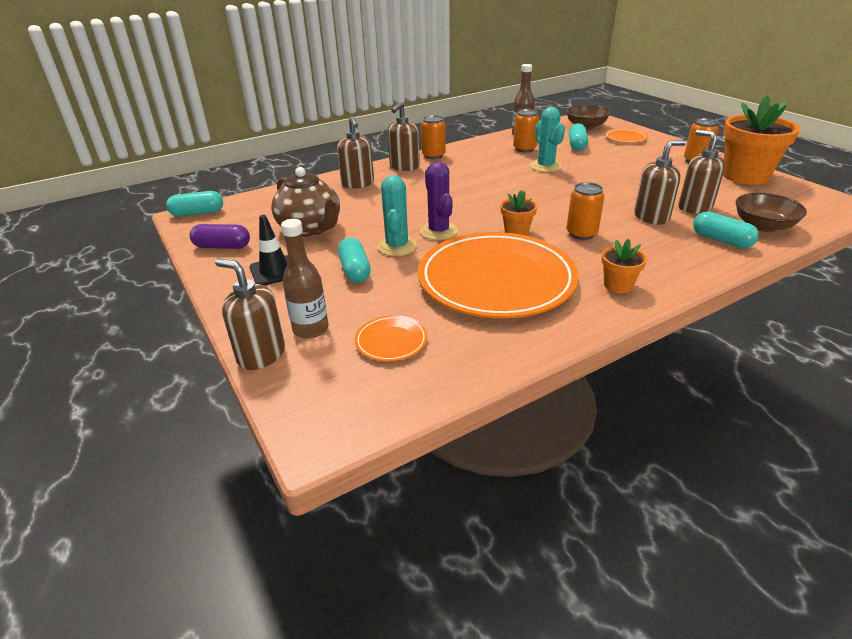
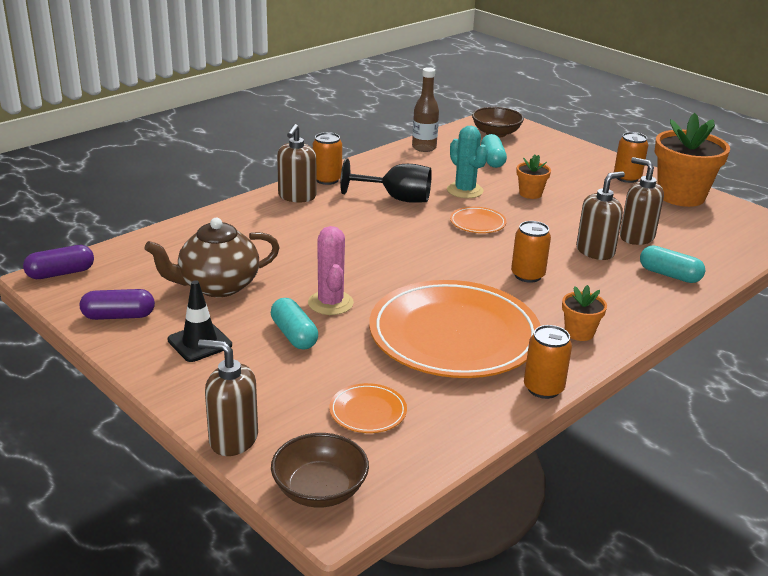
camera: 15 degrees left, 5 degrees down
(197, 213) = (60, 273): turquoise capsule -> purple capsule
(310, 228) = (217, 286): brown teapot -> brown teapot turned 120 degrees clockwise
(311, 329) = (275, 406): brown bottle -> none
(358, 184) = (249, 223): brown soap dispenser -> none
(397, 247) = (330, 303): turquoise cactus -> pink cactus
(439, 231) = (371, 281): purple cactus -> none
(485, 170) = (396, 198): none -> black goblet
(516, 232) = (457, 277): orange flower pot -> orange flower pot (530, 193)
(524, 149) = (433, 167): orange can -> orange can (543, 388)
(625, 138) = (545, 149): orange plate -> orange plate (477, 223)
(763, 226) = (707, 256): brown bowl -> brown bowl (320, 490)

